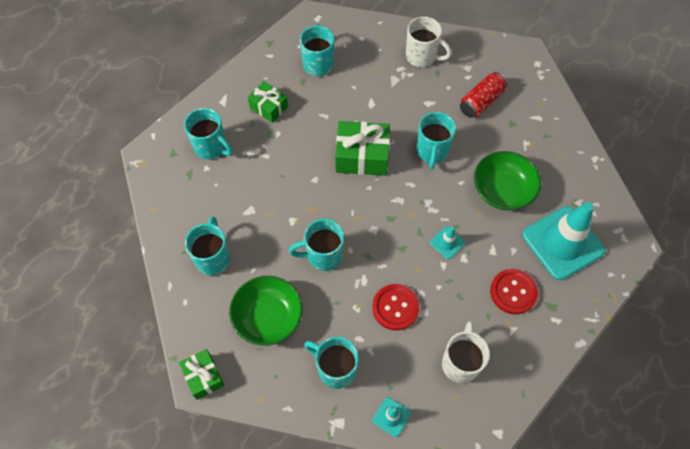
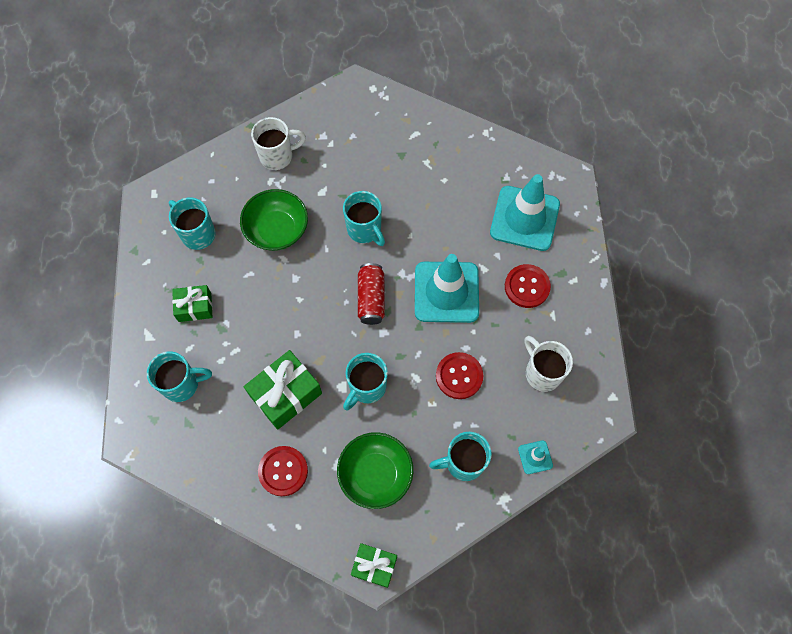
camera: 45 degrees left, 5 degrees up
(213, 258) = (283, 471): turquoise mug -> red button
(362, 156) = (315, 281): green gift -> green gift (285, 394)
(447, 242) = (446, 292): turquoise traffic cone -> turquoise traffic cone, size x2.32
(481, 101) = (361, 156): red can -> red can (371, 299)
(502, 191) = (446, 216): green bowl -> green bowl (277, 230)

